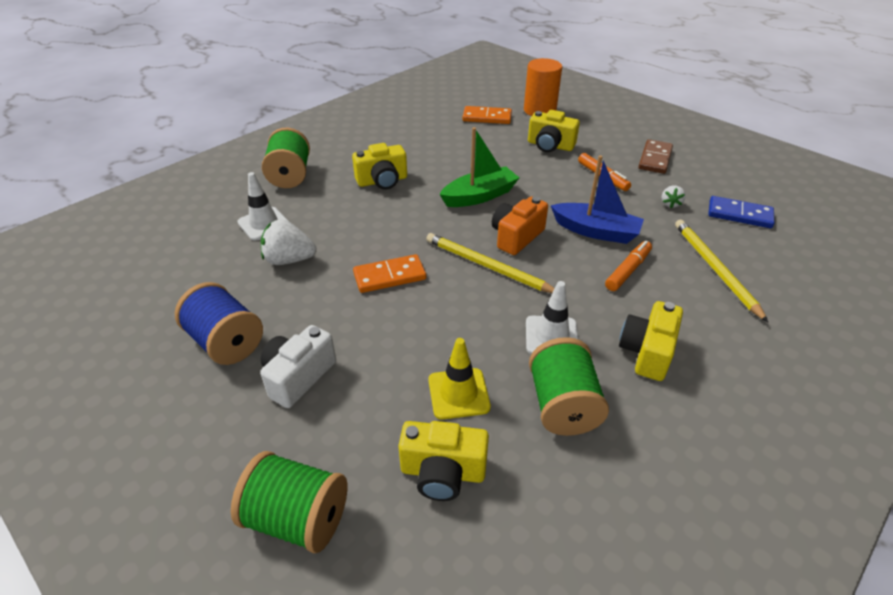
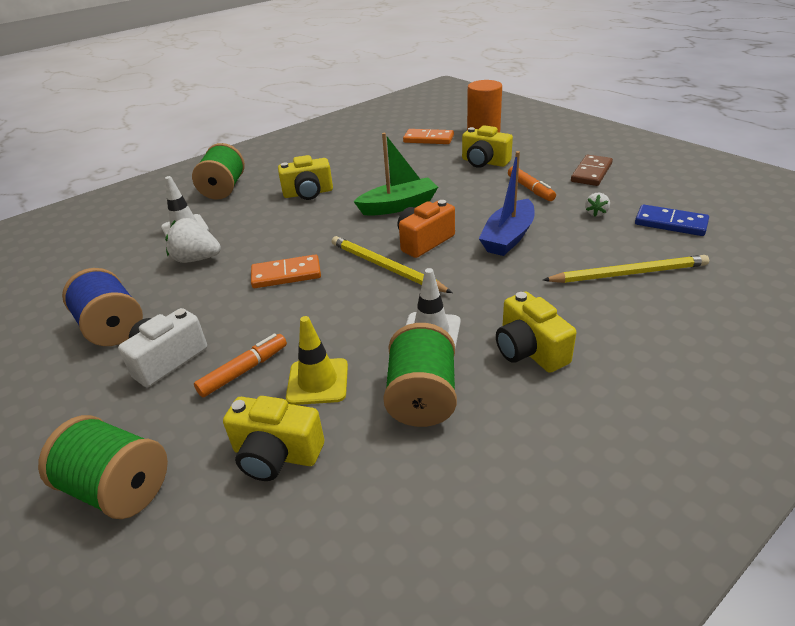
camera: 10 degrees right, 5 degrees down
(596, 231) = (508, 237): blue boat -> blue boat turned 90 degrees clockwise
(627, 270) = (531, 273): orange marker -> orange marker (244, 370)
(647, 352) = (529, 350): yellow camera -> yellow camera turned 60 degrees counterclockwise
(715, 269) = (628, 273): yellow pencil -> yellow pencil turned 90 degrees clockwise

